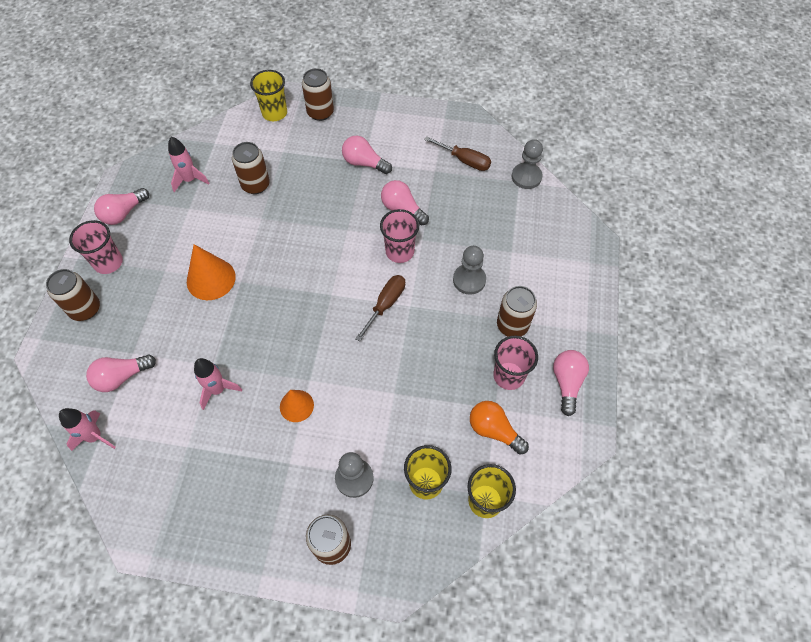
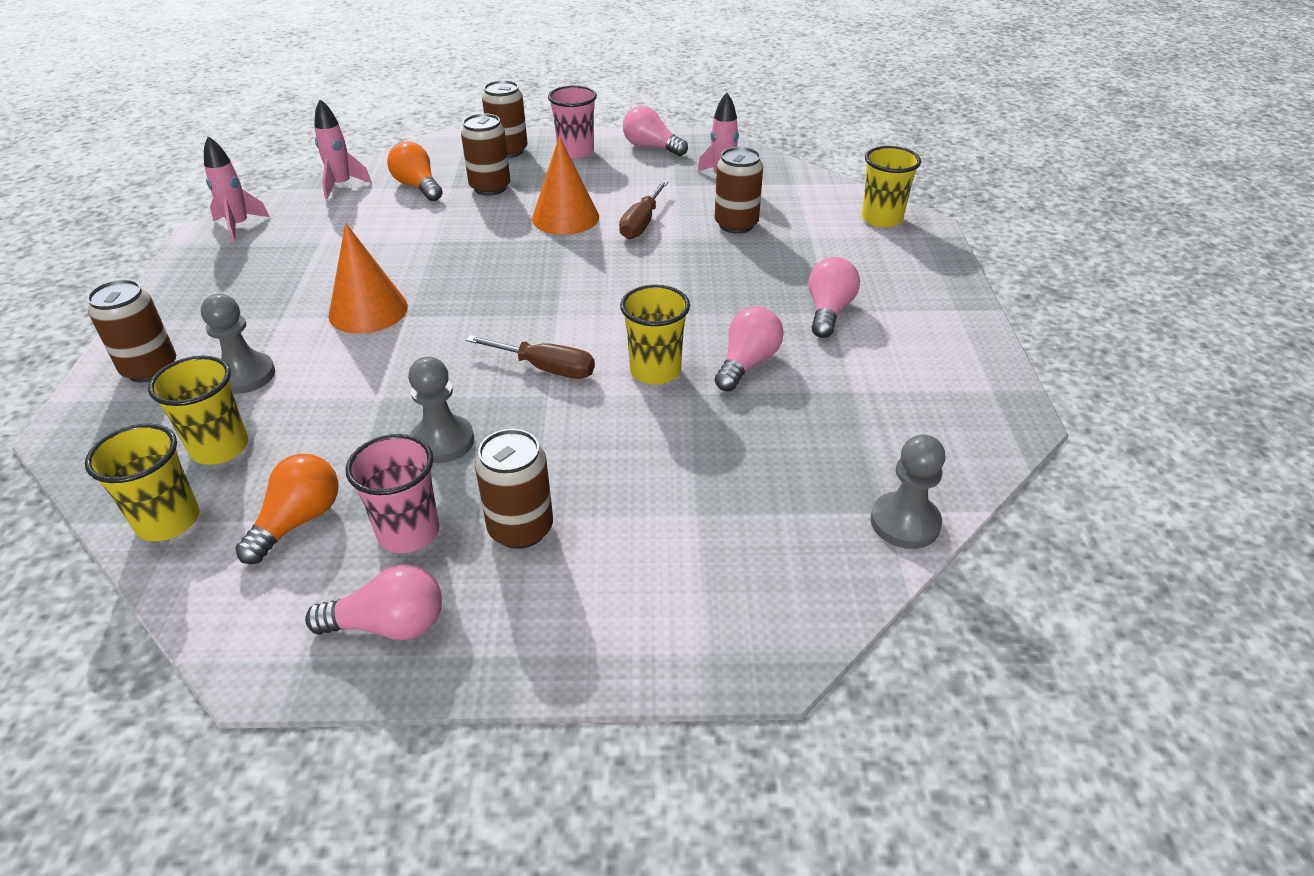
camera: 80 degrees right, 20 degrees down
(121, 377) = (417, 186): pink light bulb -> orange light bulb
(218, 390) = (397, 249): pink rocket -> pink rocket (239, 226)
(296, 405) = (368, 310): orange cone -> orange cone, size x1.57
(320, 112) = (910, 256): brown can -> brown can (490, 187)
(399, 252) = (655, 371): pink cup -> yellow cup
(464, 160) = (899, 427): brown screwdriver -> brown screwdriver (641, 223)
(469, 280) = (614, 460): grey pawn -> grey pawn (442, 441)

